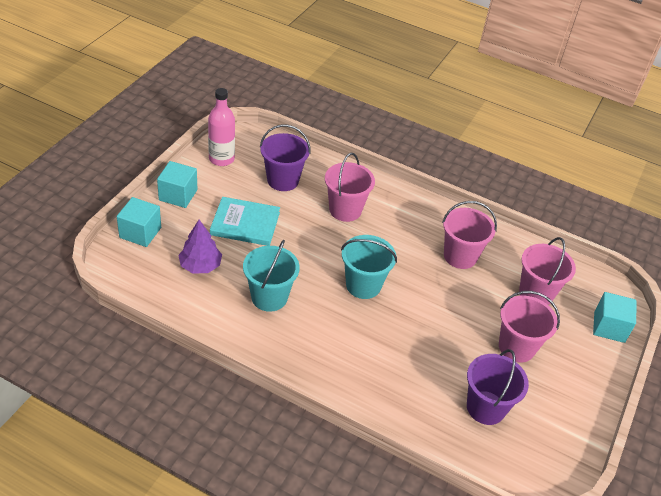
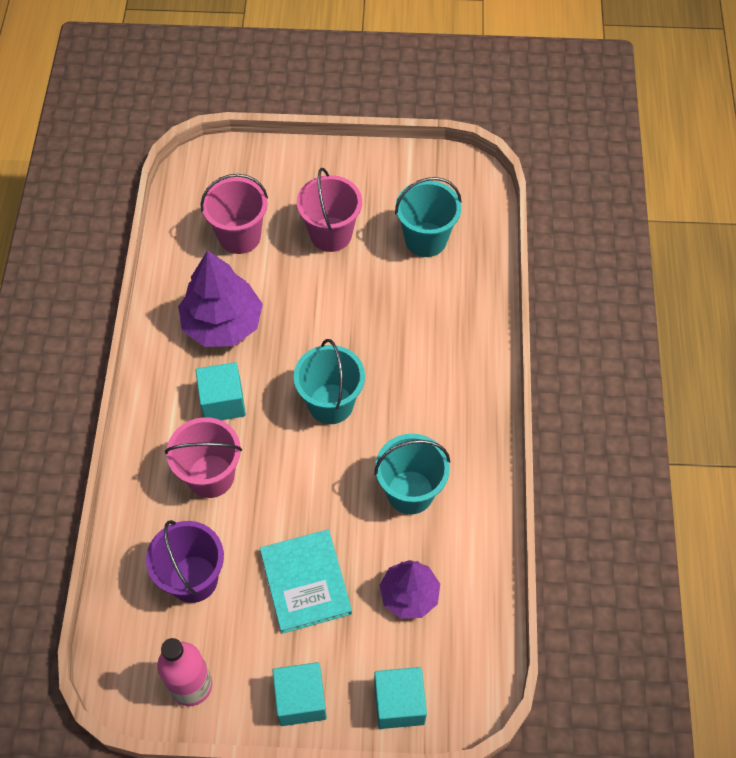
camera: 110 degrees left, 15 degrees up
(460, 256) = (223, 323): pink bucket -> purple tree
(486, 407) = (425, 239): purple bucket -> turquoise bucket
(609, 327) = (251, 164): turquoise cube -> turquoise cube (223, 402)

